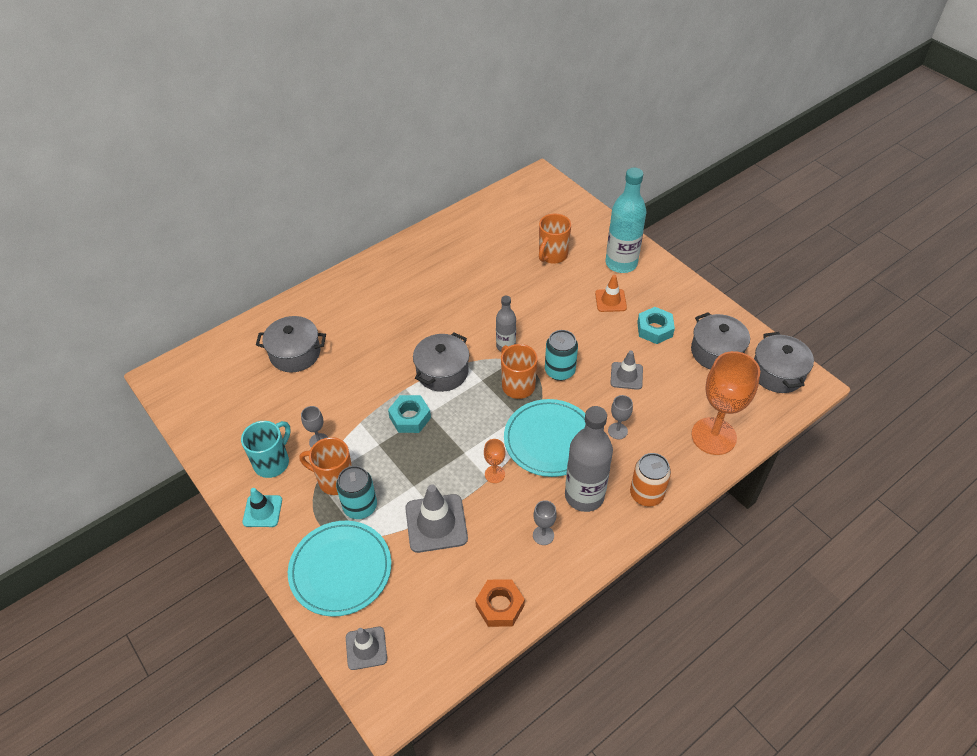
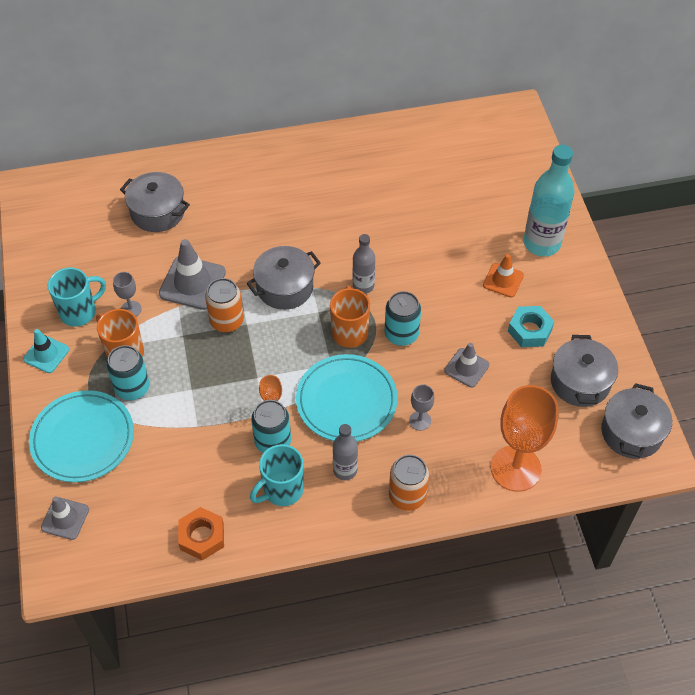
camera: 25 degrees right, 5 degrees up
(410, 417) = (227, 321): turquoise nut -> orange can
(436, 523) = (191, 434): grey traffic cone -> grey traffic cone (192, 283)
(510, 499) = (273, 442): none -> turquoise can
(543, 535) = (282, 490): grey goblet -> turquoise mug
(552, 255) = (473, 206): orange mug -> none
(584, 496) = (345, 470): grey bottle -> grey bottle, size x0.56

